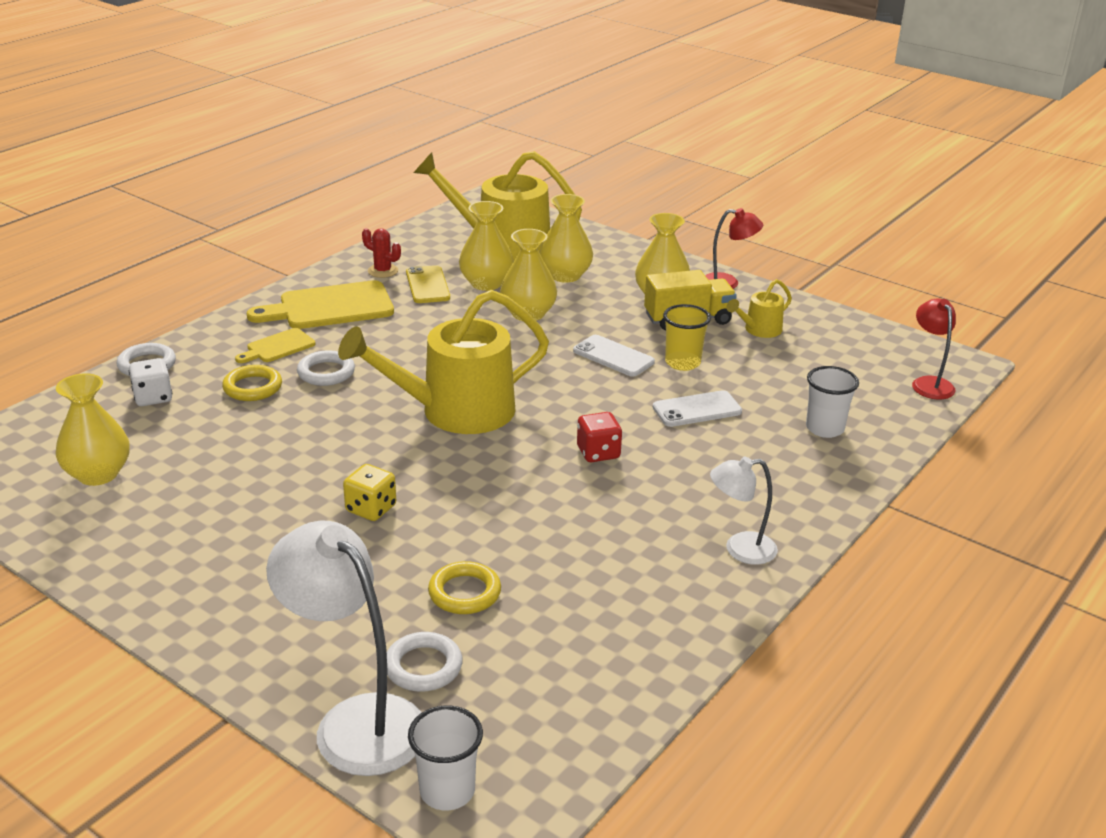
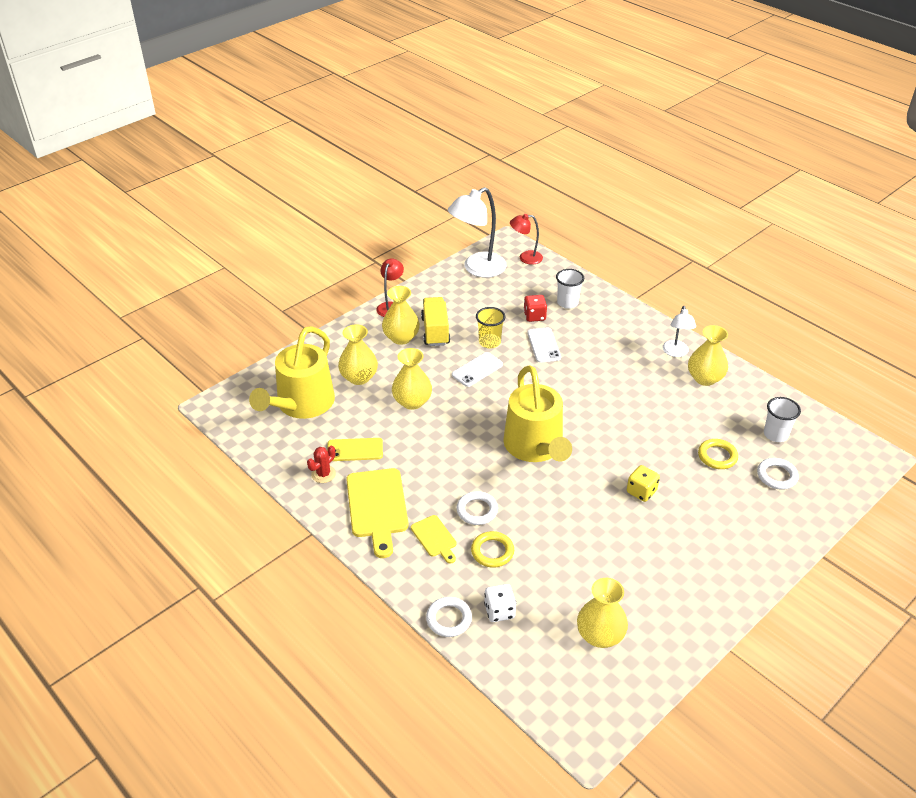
camera: 80 degrees left, 10 degrees up
(355, 721) = (819, 503): white lamp -> white lamp (477, 269)
(447, 791) = (858, 472): white cup -> white cup (775, 434)
(486, 283) = (360, 418): yellow vase -> yellow vase (705, 378)
(598, 453) = (586, 390): red dice -> red dice (534, 316)
(759, 330) = (455, 305): yellow watering can -> none

